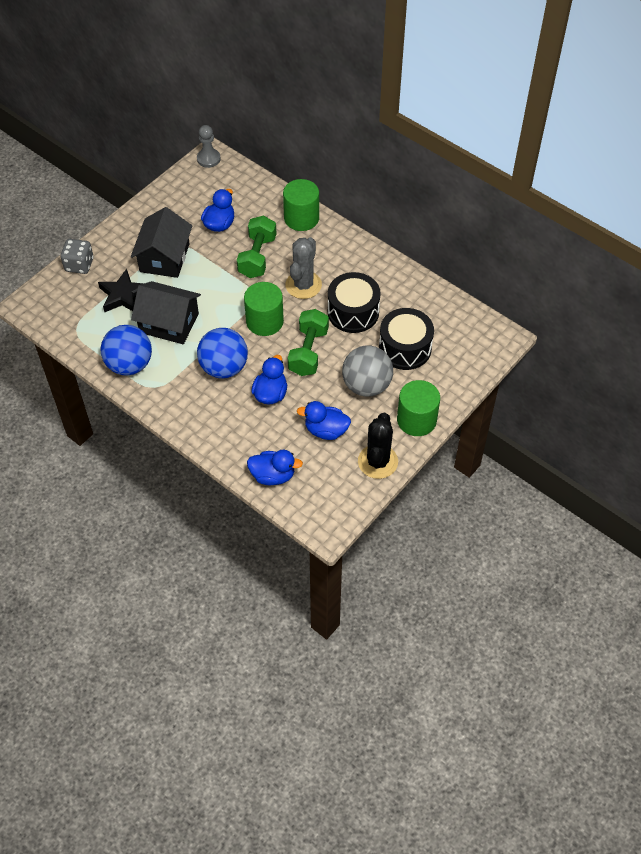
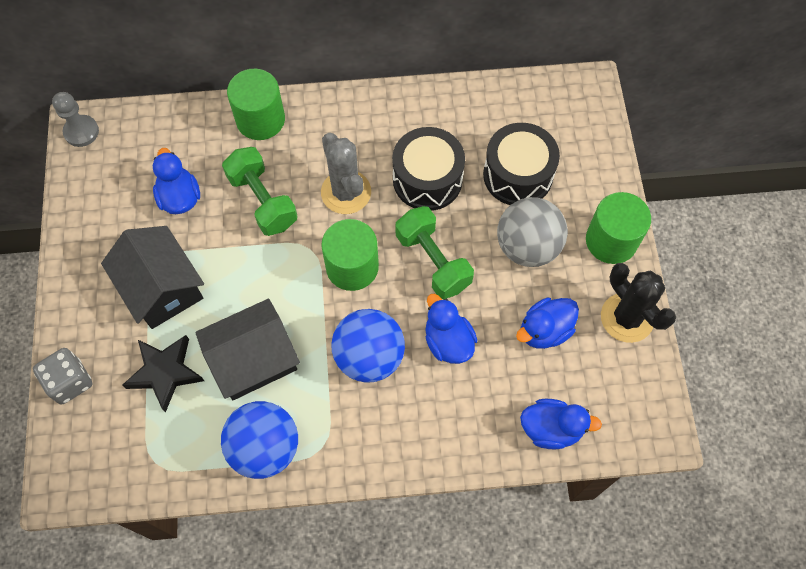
camera: 45 degrees left, 10 degrees up
(273, 475) = (551, 429): blue duck -> blue duck turned 45 degrees clockwise

